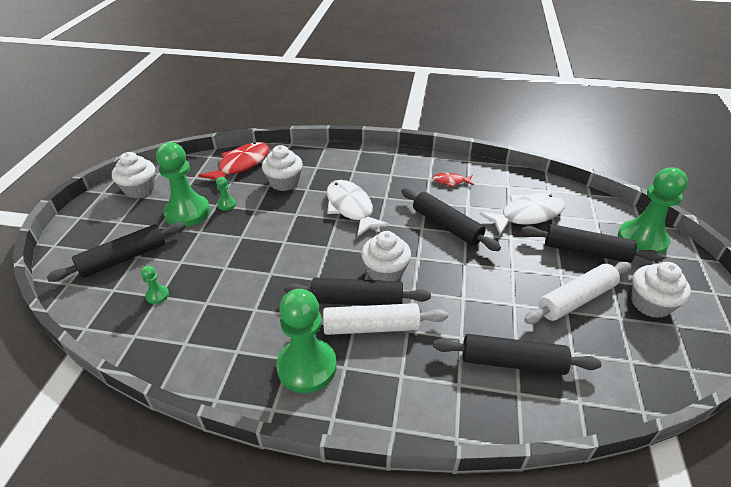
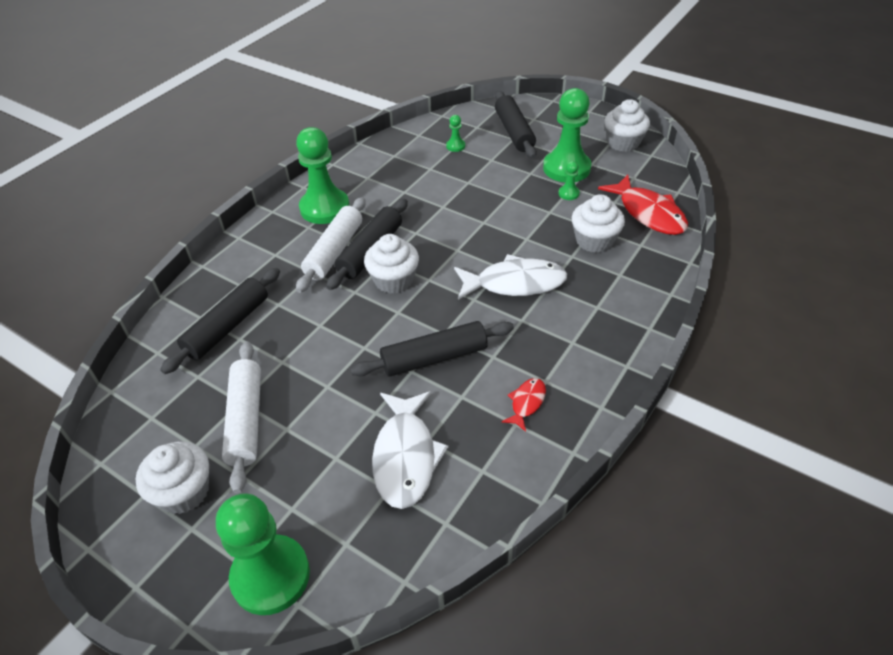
camera: 115 degrees right, 5 degrees up
(586, 251) = (300, 482): black rolling pin -> none

